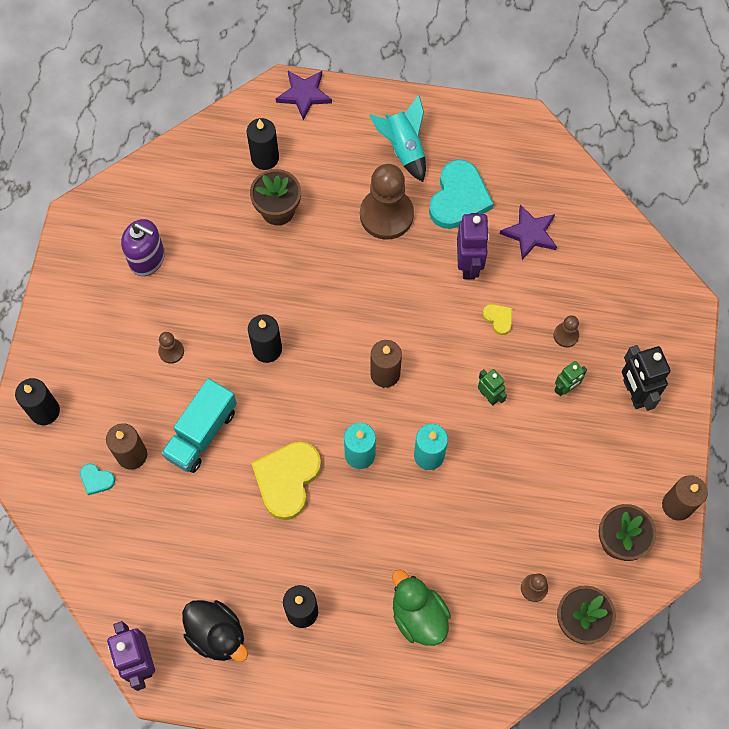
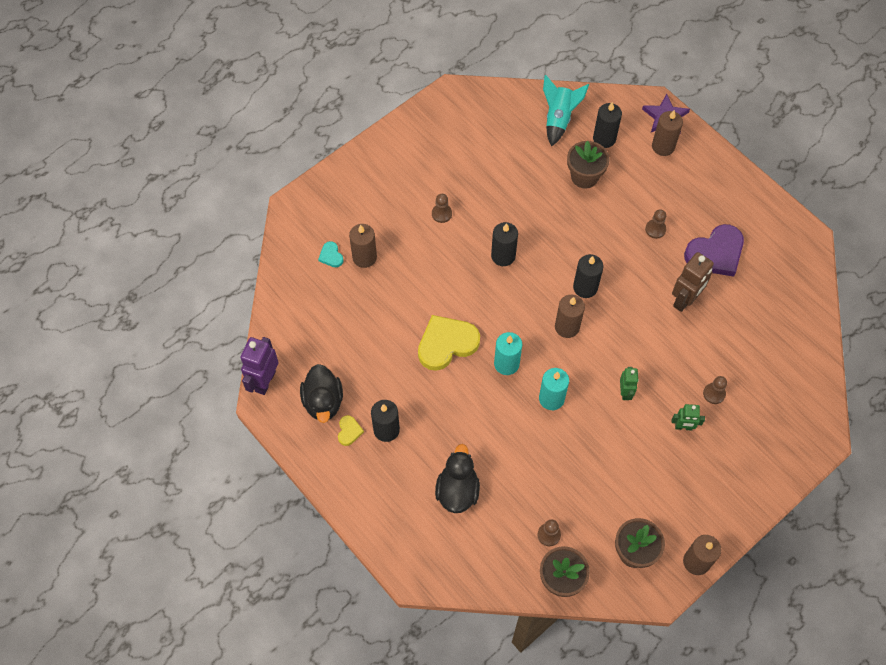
camera: 40 degrees right, 5 degrees down
(44, 411) = (335, 193): black candle -> black candle (585, 287)
(147, 259) = (475, 148): purple soap dispenser -> none
(201, 433) = (418, 276): turquoise truck -> none
(326, 126) = (663, 146): none -> brown candle
(386, 215) = (655, 229): brown pawn -> brown pawn, size x0.45
(404, 149) = (704, 196): turquoise rocket -> turquoise rocket (559, 119)
(418, 616) = (457, 491): green duck -> black duck
(458, 198) = (715, 253): turquoise heart -> purple heart
(468, 264) = (685, 300): purple robot -> brown robot
(498, 319) = (675, 349): yellow heart -> yellow heart (349, 431)
(530, 233) = (746, 311): purple star -> none
(634, 393) = (730, 466): black robot -> none

